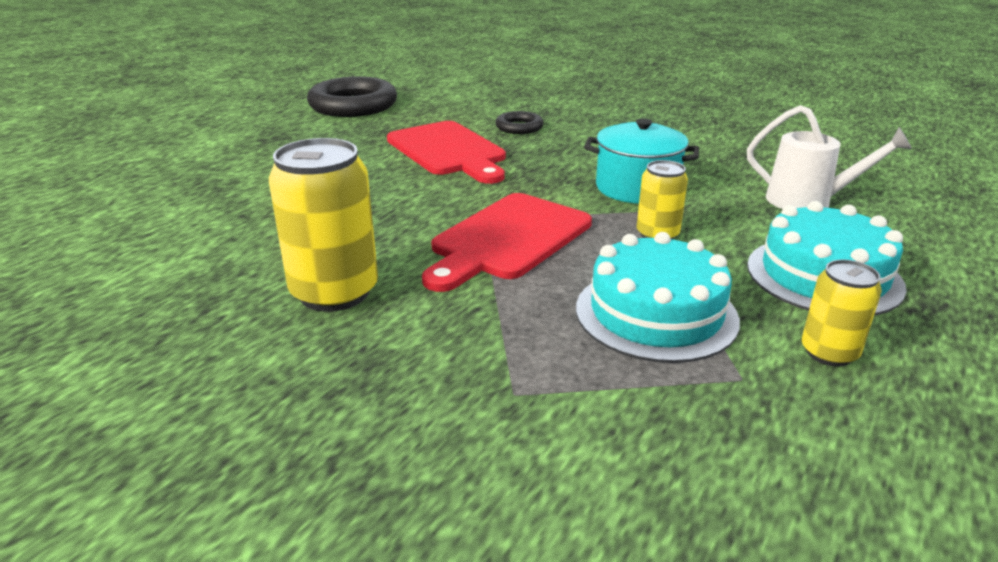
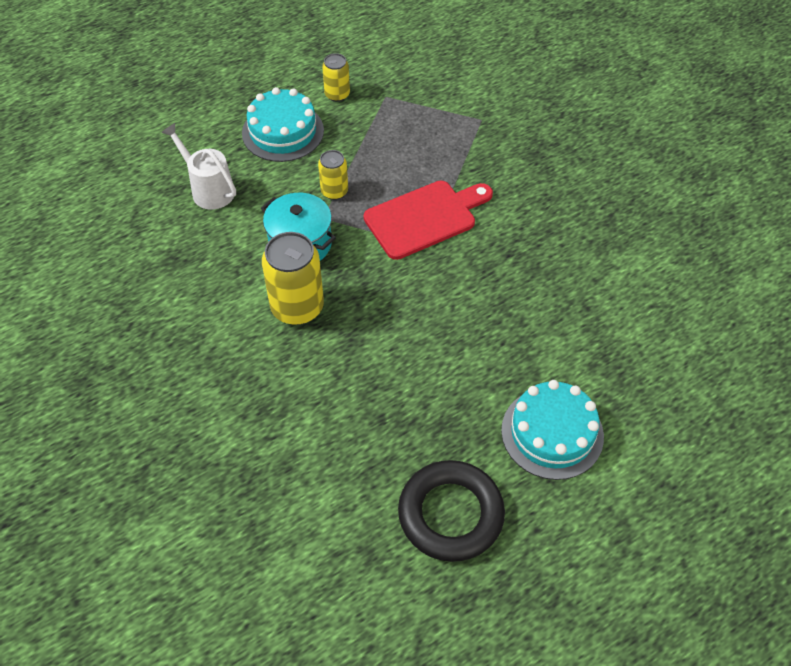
camera: 155 degrees left, 25 degrees up
(334, 292) = (541, 205): yellow can -> yellow can (297, 307)
(448, 151) = (402, 355): red cutting board -> none
(519, 127) = (312, 381): black ring -> none
(656, 313) = (389, 137): turquoise cake -> turquoise cake (552, 433)

